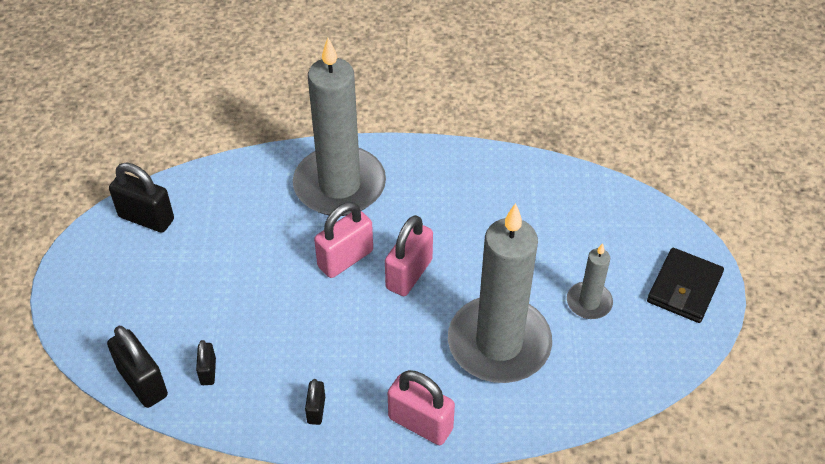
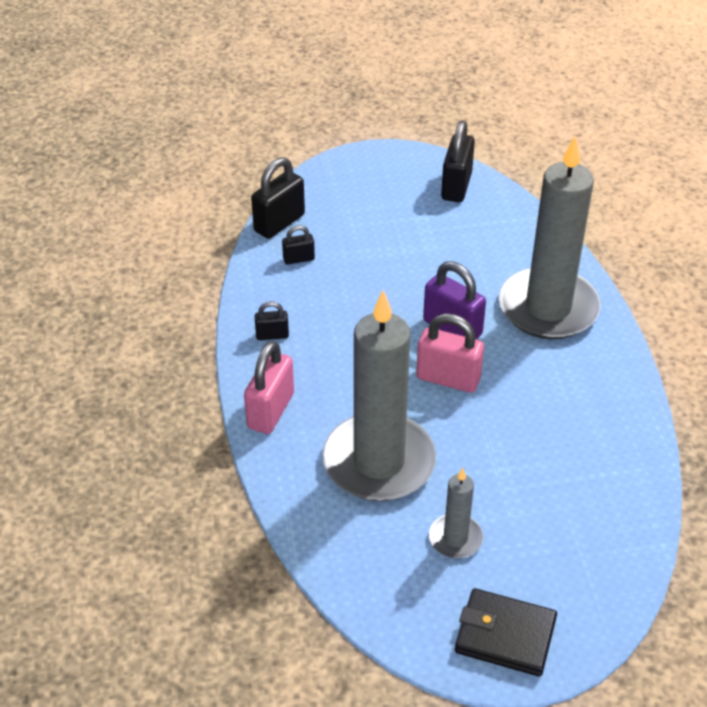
camera: 80 degrees right, 5 degrees down
(345, 259) = (452, 327): pink padlock -> purple padlock

